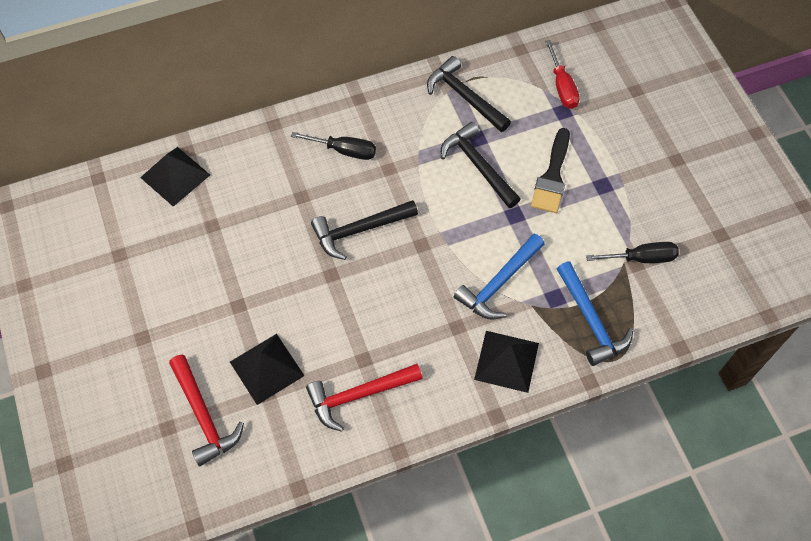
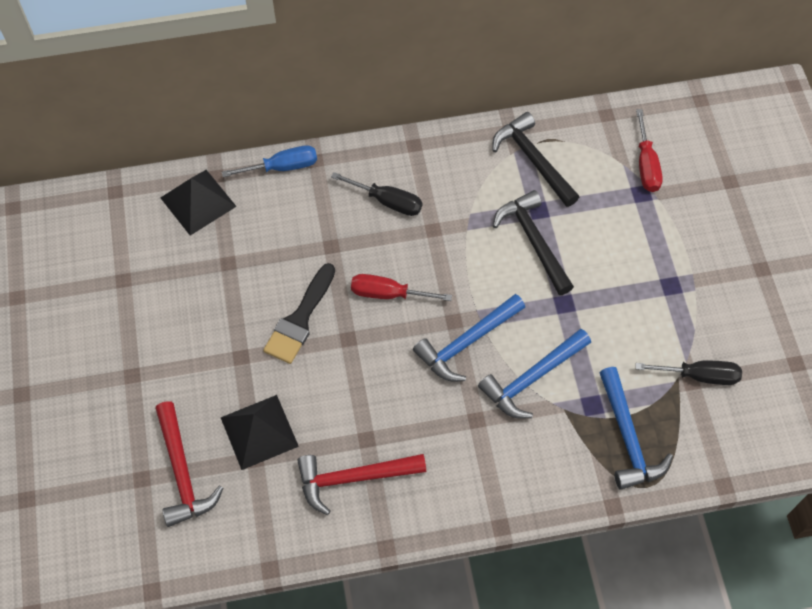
camera: 10 degrees right, 0 degrees up
(246, 135) = (282, 167): none -> blue screwdriver
(359, 230) = (388, 294): black hammer -> red screwdriver
(436, 261) = (467, 342): none -> blue hammer
(506, 361) = (524, 467): black pyramid -> none
(552, 176) = (615, 266): black brush -> black brush (300, 319)

